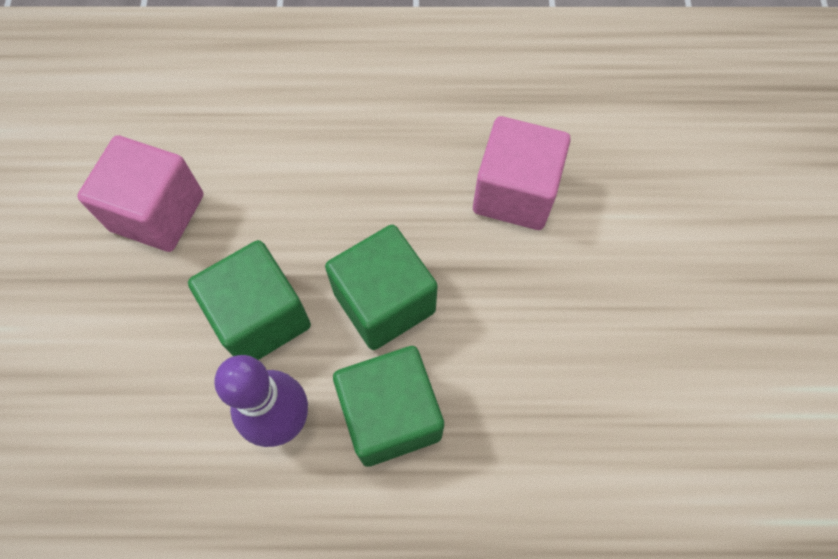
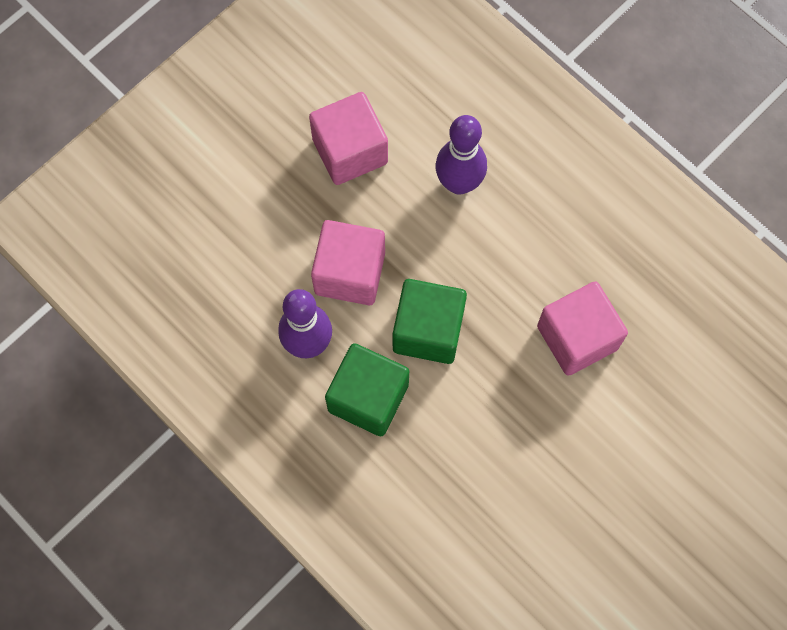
camera: 45 degrees right, 5 degrees up
(260, 317) = (350, 273): green cube -> pink cube
(286, 157) = (459, 183): none -> purple bowling pin

